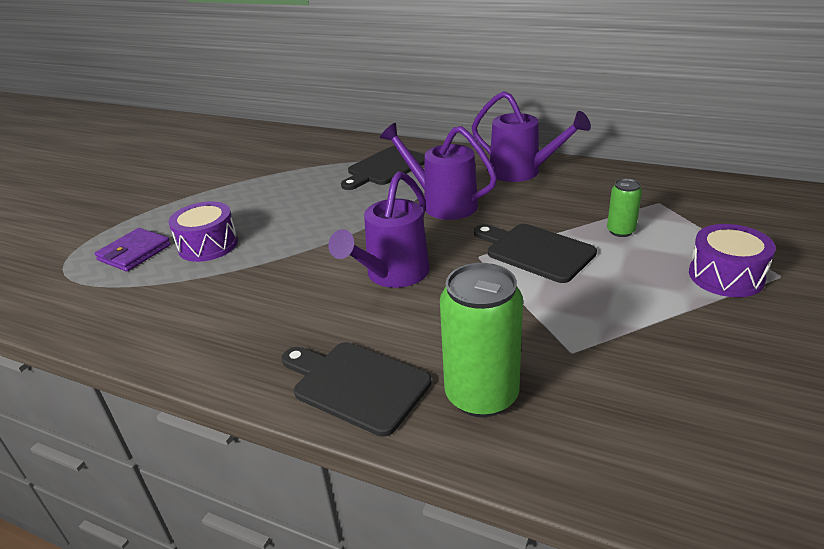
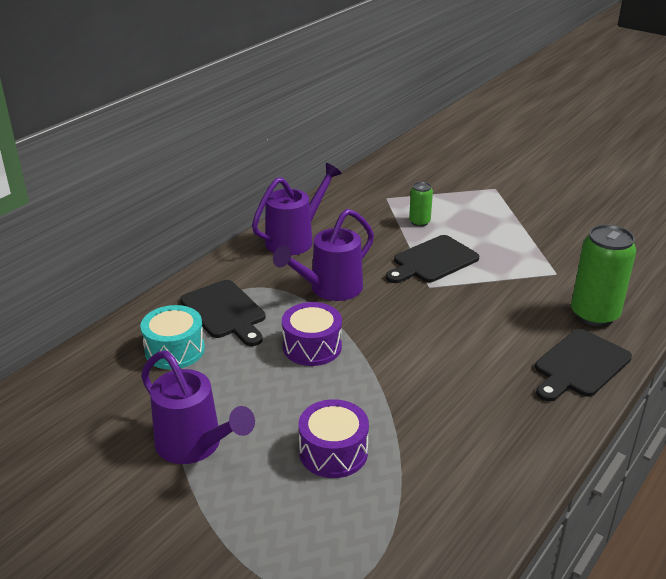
camera: 80 degrees left, 0 degrees up
(134, 253) = (321, 519): purple wallet -> none
(328, 161) = (174, 350): none -> turquoise drum
(392, 275) = (441, 332): purple watering can -> purple watering can (195, 445)
(726, 276) = (490, 204): purple drum -> purple drum (312, 347)

